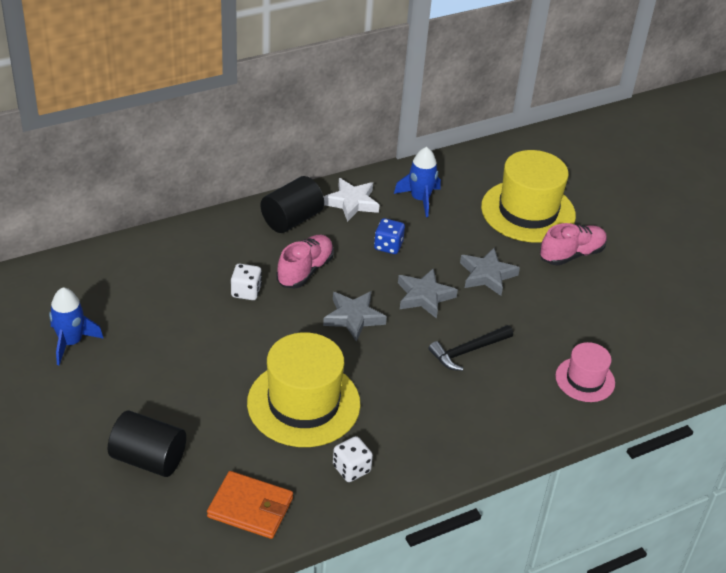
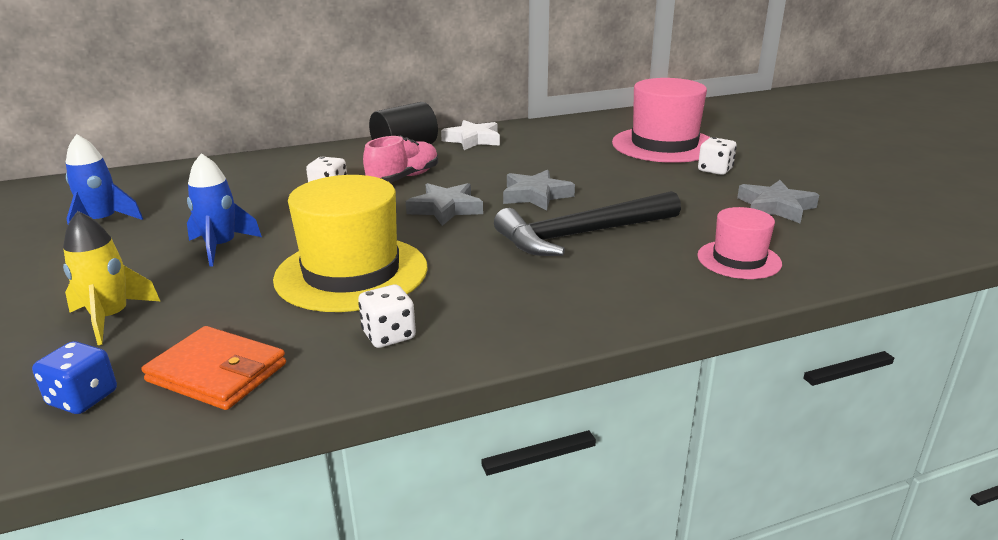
camera: 10 degrees right, 15 degrees down
(148, 459) = (110, 318): black cylinder -> yellow rocket
(388, 246) = (503, 164): blue dice -> blue dice (83, 398)
(420, 199) = (546, 138): blue rocket -> blue rocket (221, 247)
(468, 351) = (581, 234): black hammer -> black hammer, size x1.69
(487, 275) = (613, 182): grey star -> grey star (775, 207)
(528, 211) = (664, 145): yellow hat -> pink hat
(571, 254) = (715, 170): pink shoe -> white dice

